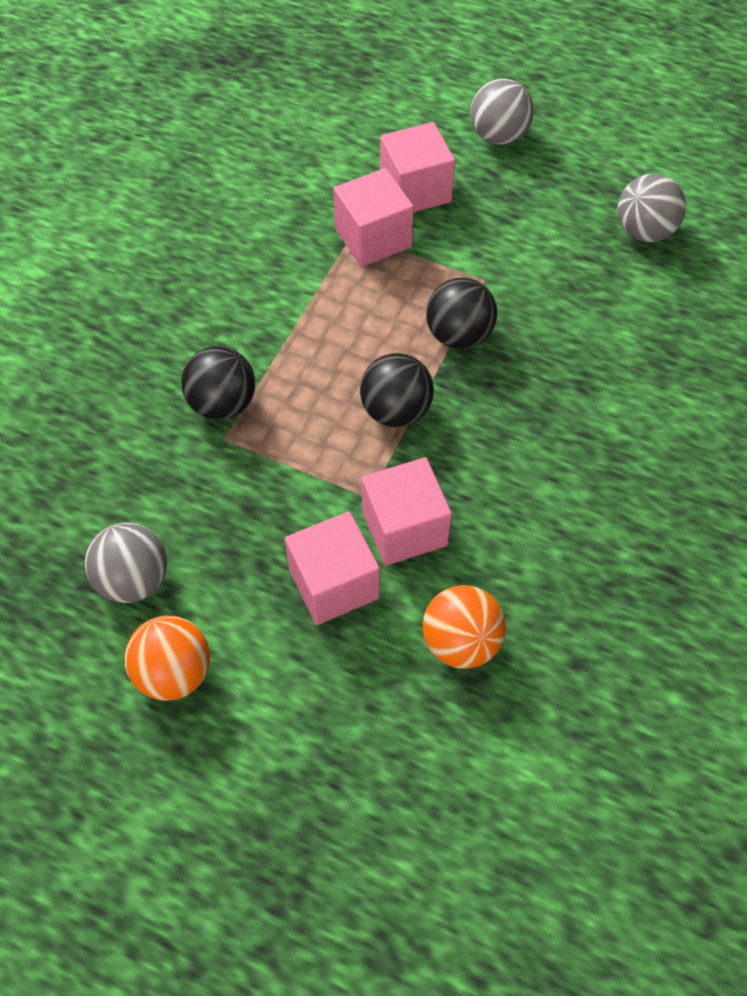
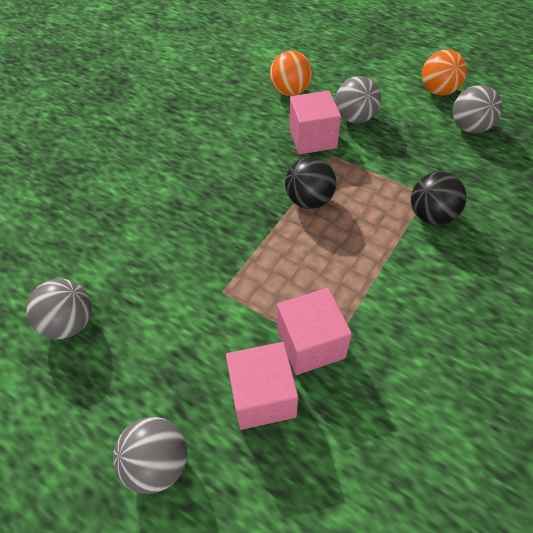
camera: 170 degrees left, 5 degrees down
(333, 583) = (355, 118): pink cube -> grey ball
(459, 335) = (254, 247): black ball -> none

